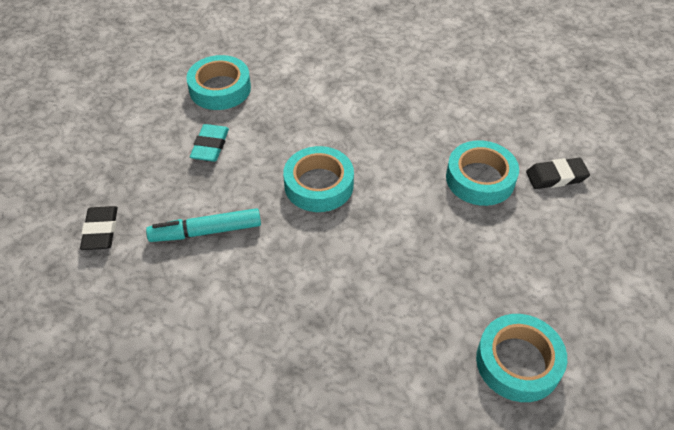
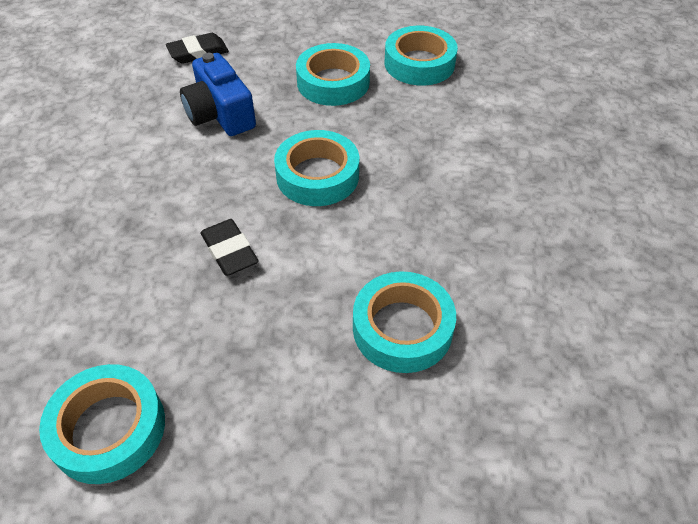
camera: 70 degrees right, 0 degrees up
(206, 231) = (220, 114): turquoise marker -> blue camera
(210, 146) = (333, 82): turquoise eraser -> turquoise tape
(556, 176) = (454, 425): black eraser -> black eraser (229, 251)

